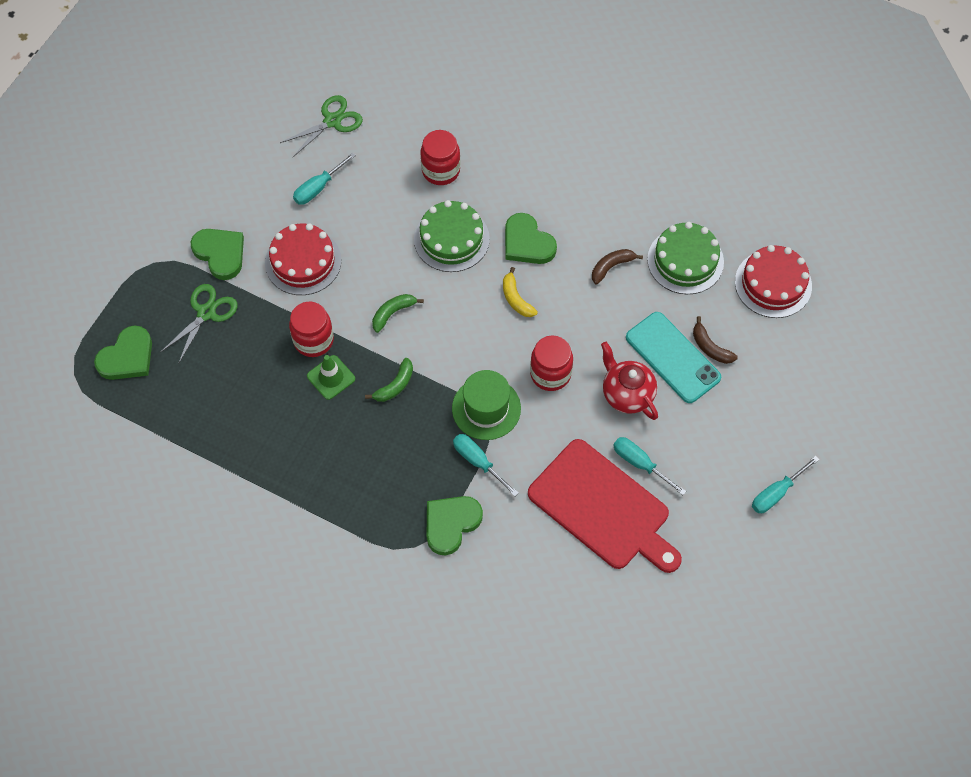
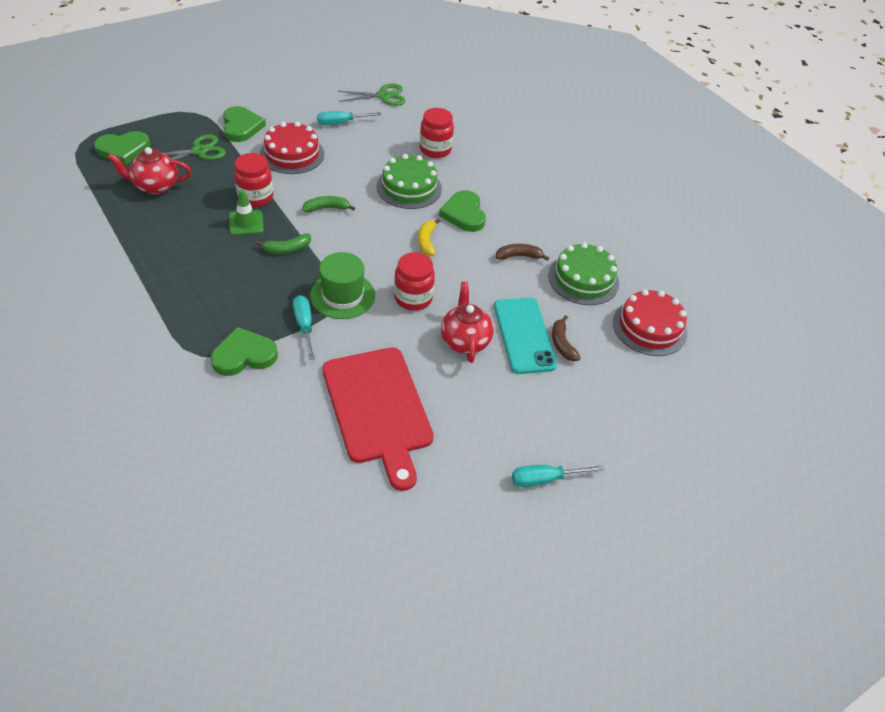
camera: 25 degrees right, 15 degrees down
(203, 385) = (155, 186): none -> red teapot
(640, 464) = (437, 394): turquoise screwdriver -> none

